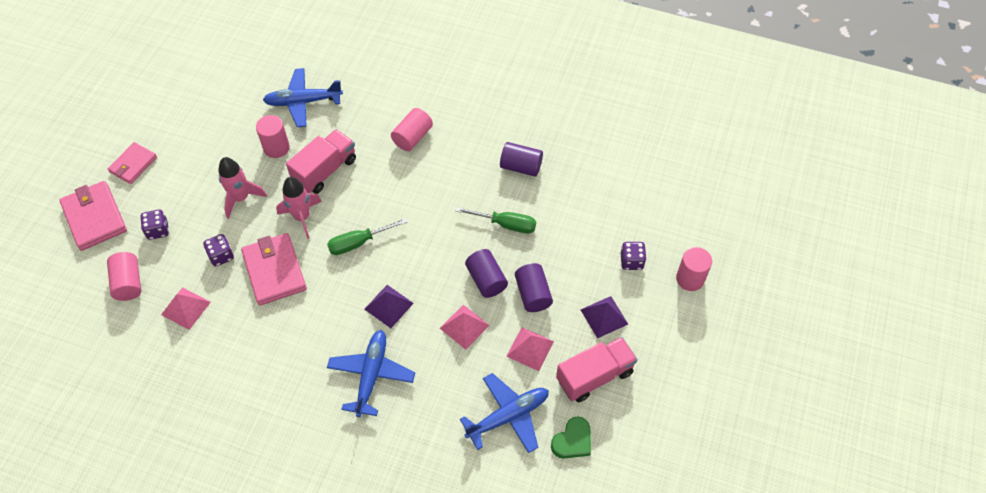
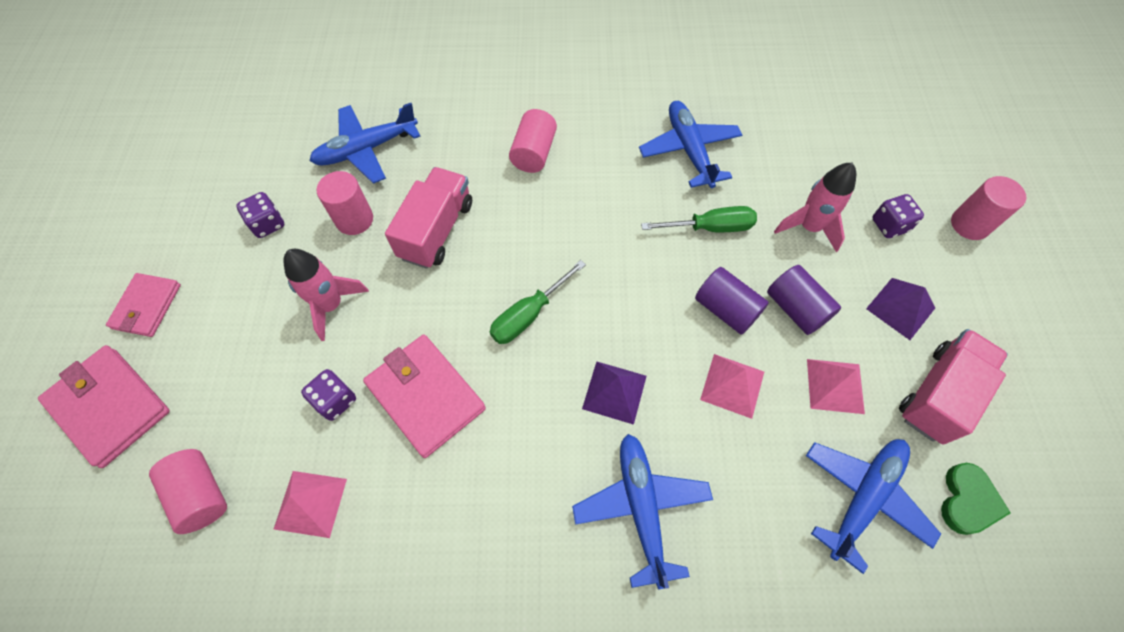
camera: 20 degrees left, 5 degrees up
(158, 230) = (221, 393): purple dice -> purple dice (268, 224)
(302, 217) = (432, 304): pink rocket -> pink rocket (809, 227)
(521, 167) = (689, 150): purple cylinder -> blue plane

